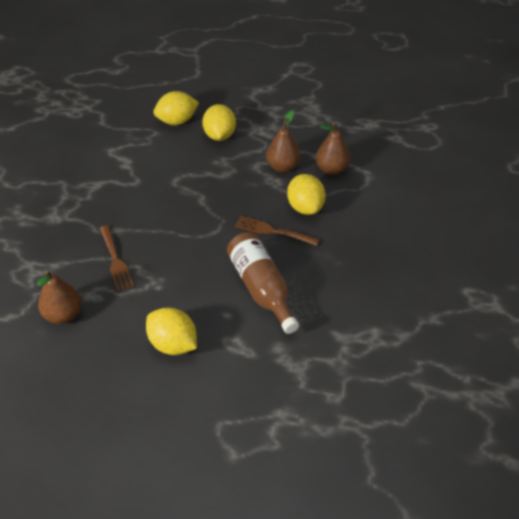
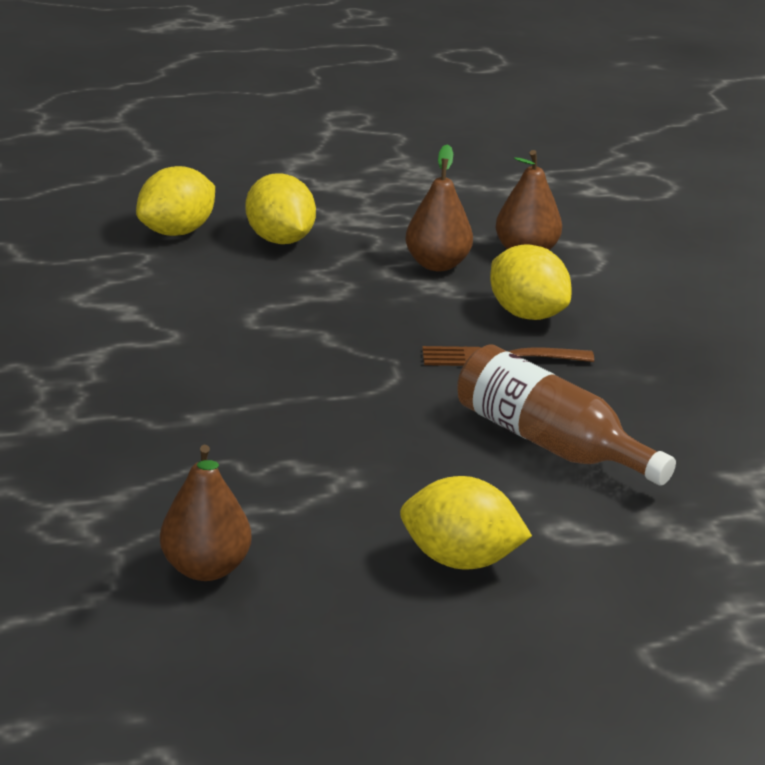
camera: 25 degrees left, 15 degrees down
(116, 260) = (238, 461): brown fork -> none

